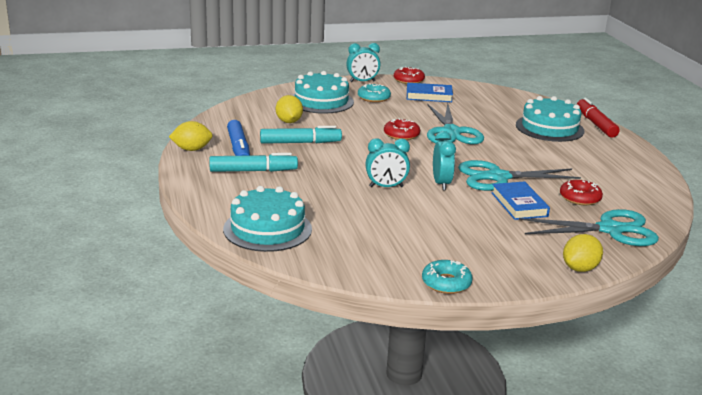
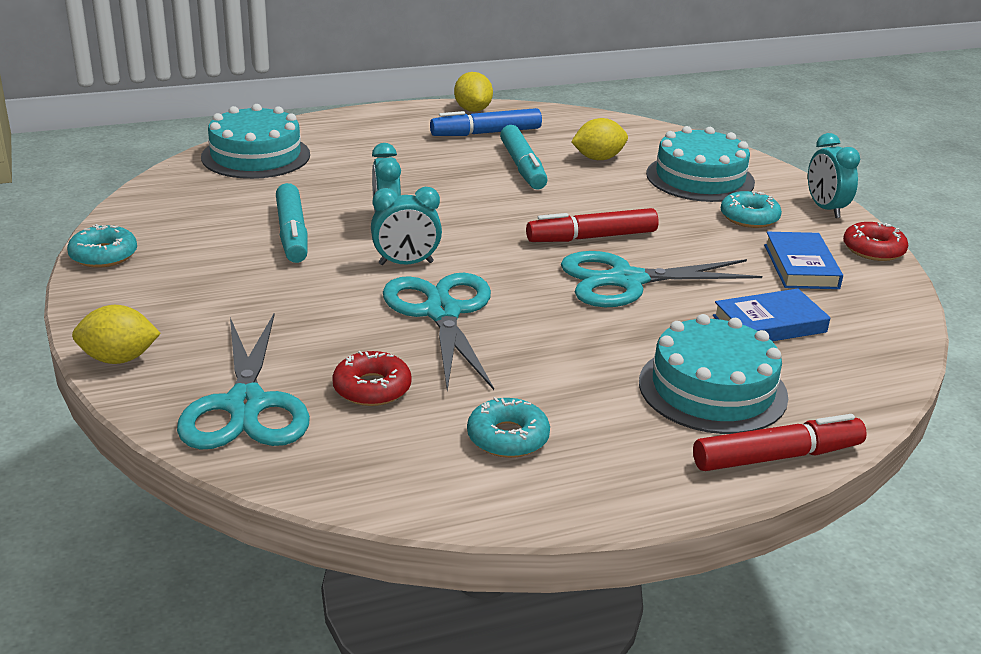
camera: 85 degrees right, 5 degrees up
(253, 171) = (418, 143): turquoise marker -> turquoise marker (292, 234)
(401, 134) = (591, 237): red donut -> red marker
(519, 204) = (338, 324): blue book -> blue book (769, 324)
(580, 268) = (119, 359): yellow lemon -> yellow lemon turned 45 degrees counterclockwise
(607, 170) = (507, 437): none -> turquoise donut

